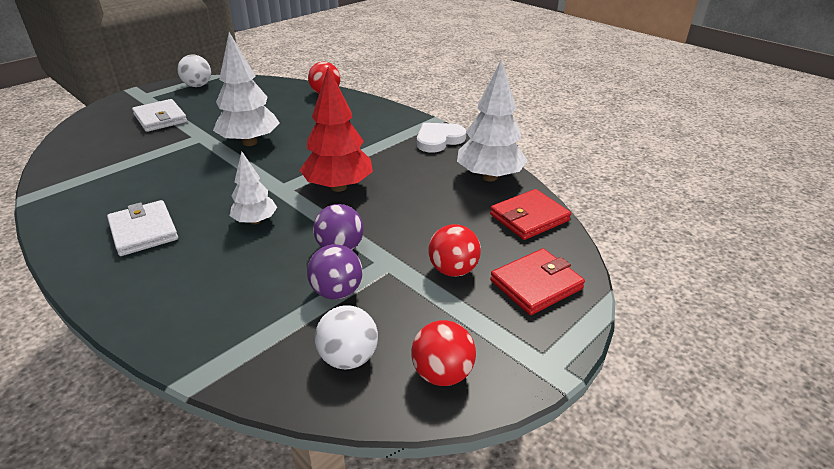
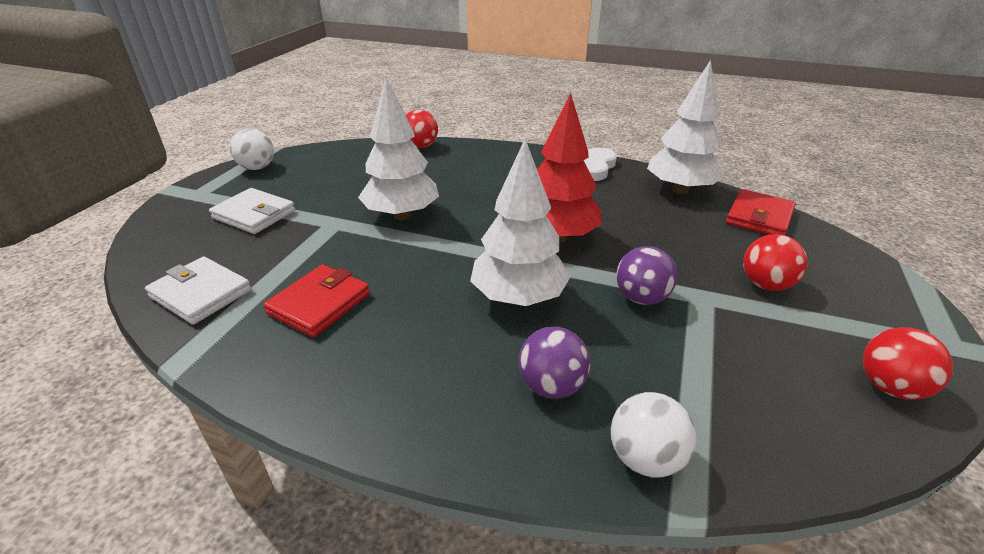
camera: 25 degrees left, 0 degrees up
(143, 231) = (401, 352): white wallet -> white wallet (200, 294)
(255, 221) = (519, 298): white tree -> white tree, size x1.70
(337, 292) = (697, 343): purple ball -> purple ball (551, 386)
(348, 358) = (797, 407): white ball -> white ball (645, 458)
(536, 284) = (844, 274): red wallet -> red wallet (319, 304)

